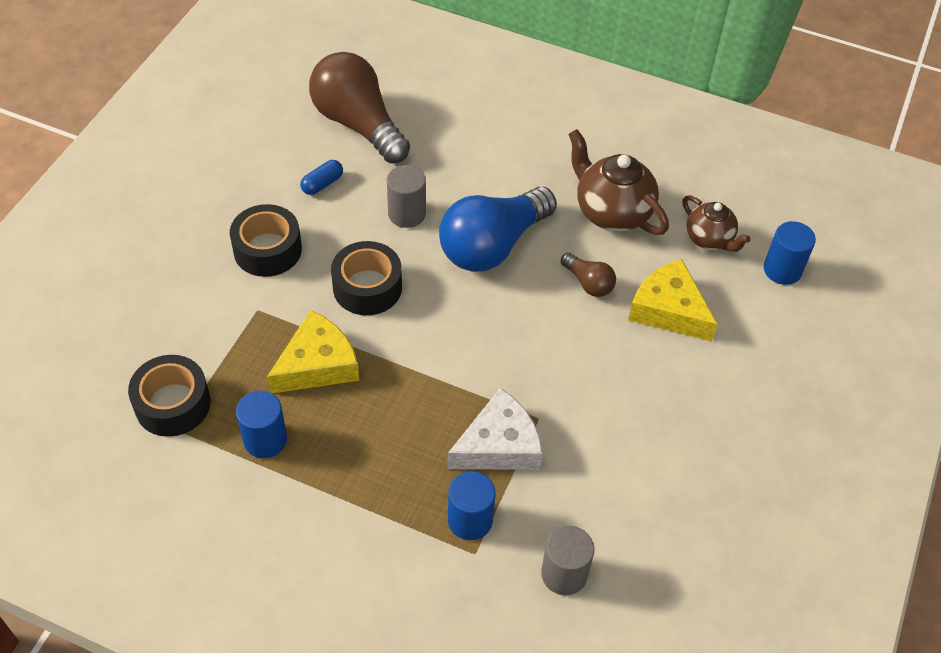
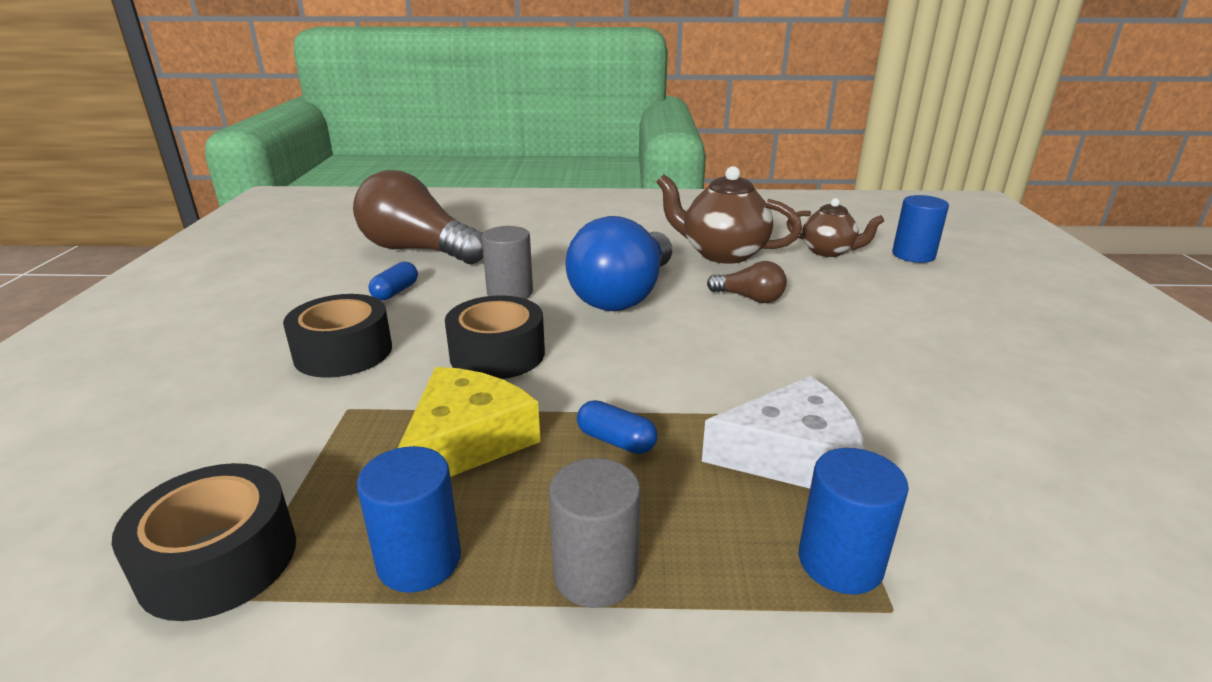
camera: 20 degrees left, 25 degrees down
(403, 396) = (616, 441): none -> blue capsule
(499, 445) = (791, 456): white cheese -> white cheese turned 45 degrees clockwise
(564, 574) = (1052, 588): grey cylinder -> grey cylinder (595, 574)
(669, 310) = (849, 298): yellow cheese -> none

